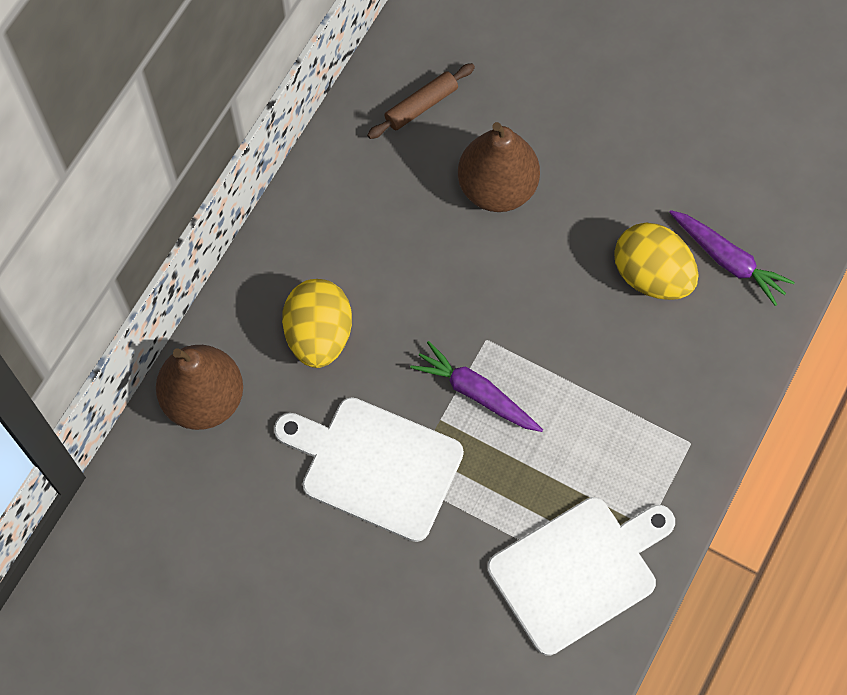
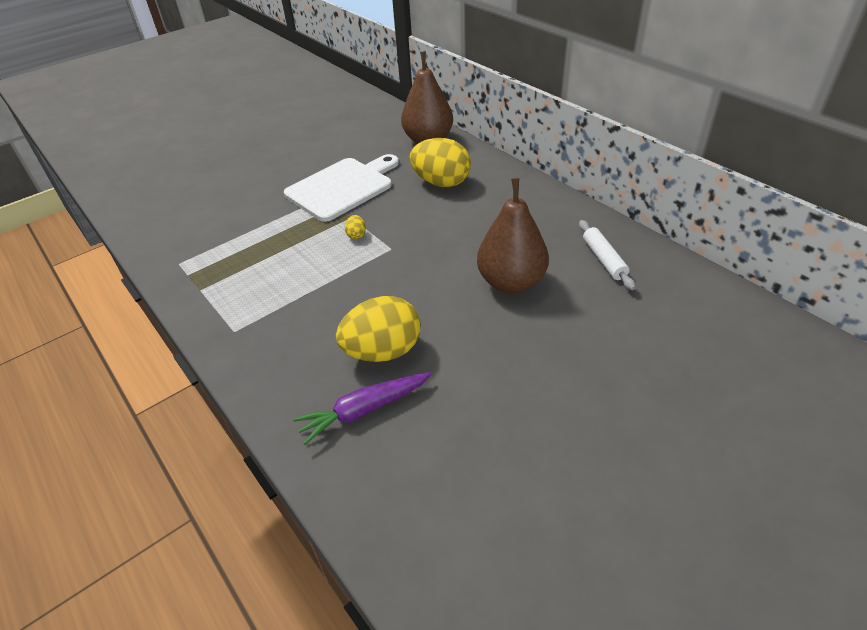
camera: 115 degrees right, 25 degrees down
(421, 105) = (604, 259): brown rolling pin -> white rolling pin
(476, 393) = (356, 235): purple carrot -> yellow egg
(578, 571) = (206, 250): white cutting board -> none

